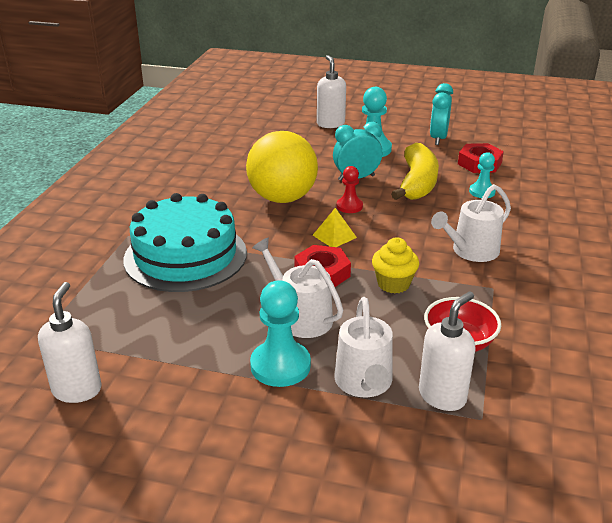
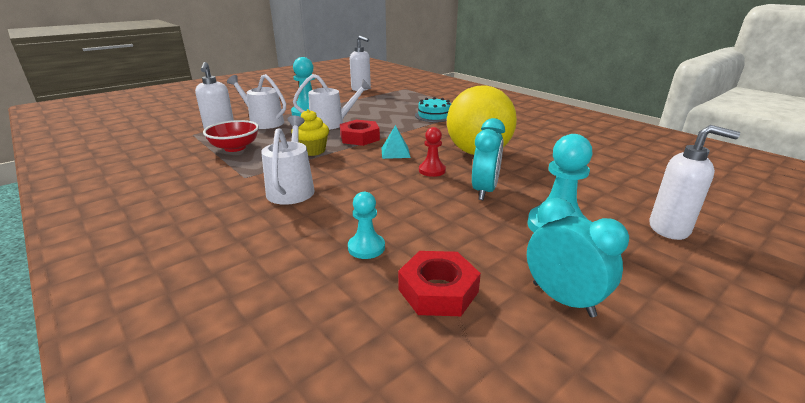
camera: 125 degrees right, 5 degrees down
(185, 256) = (434, 115): turquoise cake -> turquoise cake, size x0.48
(334, 236) = (395, 152): yellow pyramid -> turquoise pyramid
(417, 183) = (436, 217): yellow banana -> none

